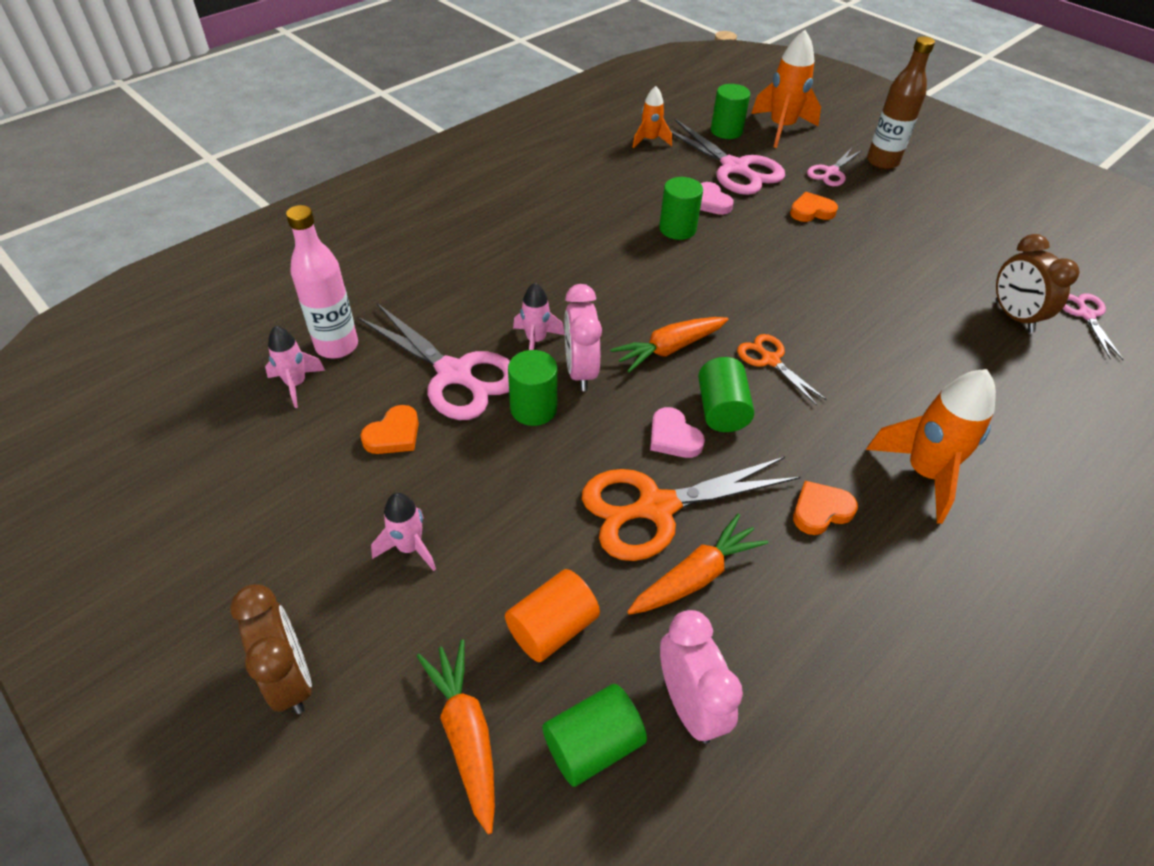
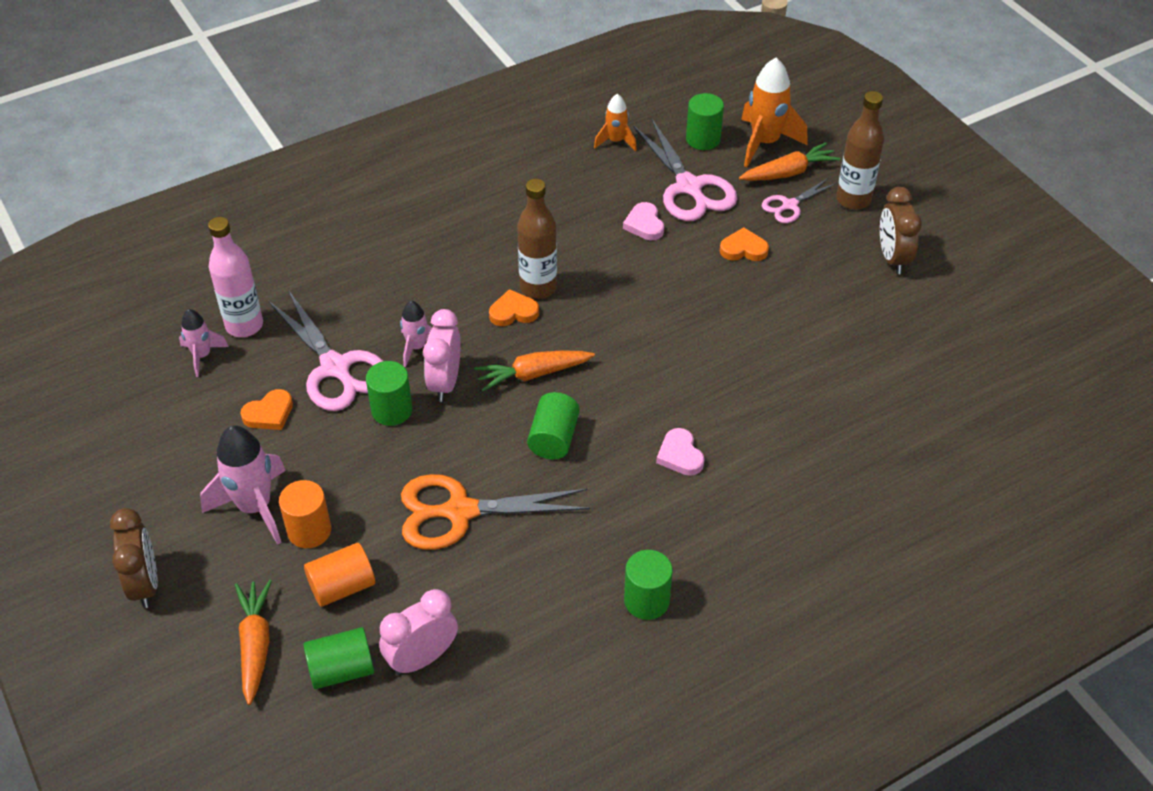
camera: 15 degrees right, 0 degrees up
(409, 547) = (255, 507): pink rocket -> pink rocket, size x1.75
(486, 564) = (309, 530): none -> orange cylinder
(636, 268) = (538, 287): none -> brown bottle
(673, 437) = (500, 455): pink heart -> pink heart (680, 455)
(677, 229) = (597, 250): green cylinder -> green cylinder (646, 600)
(689, 704) = (422, 658): pink clock -> pink clock turned 120 degrees counterclockwise
(695, 576) = (468, 570): orange carrot -> orange carrot (788, 173)
(770, 360) = (620, 400): orange scissors -> none
(820, 510) = (596, 539): orange heart -> orange heart (513, 312)
(924, 473) = (703, 524): orange rocket -> none
(1013, 316) = (882, 394): brown clock -> brown clock (892, 258)
(1086, 315) = (958, 404): pink scissors -> none

